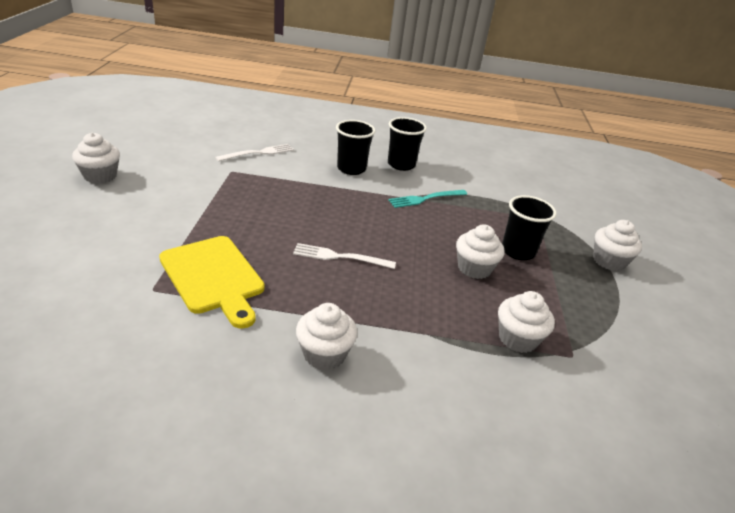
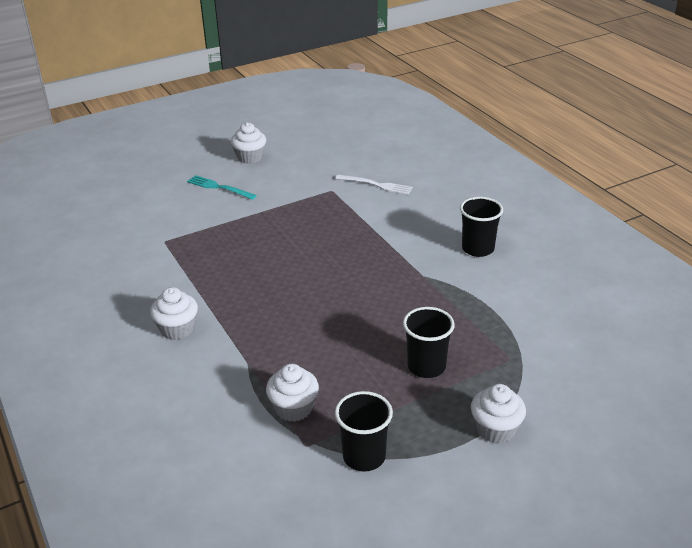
camera: 60 degrees right, 0 degrees up
(214, 277) = (201, 253): yellow cutting board -> none
(340, 257) = (288, 286): white fork -> none
(351, 169) = (425, 231): black cup -> black cup (364, 457)
(425, 199) = (437, 285): turquoise fork -> turquoise fork (219, 187)
(474, 268) = (363, 352): white cupcake -> none

